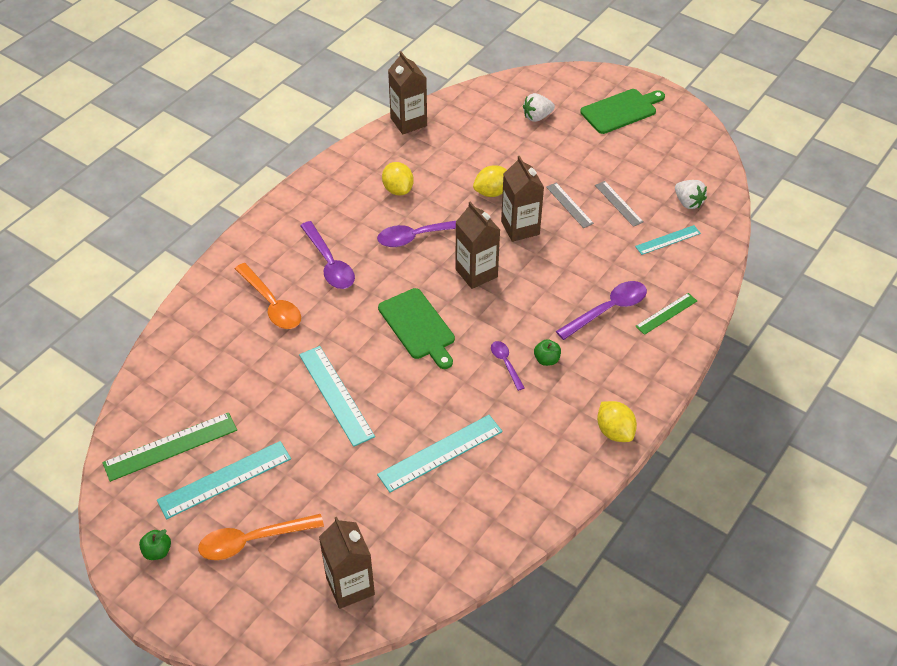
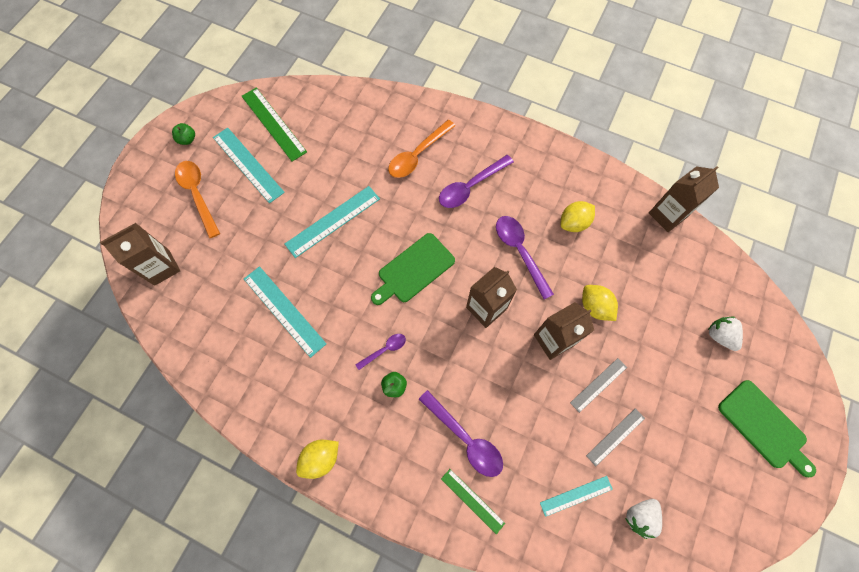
camera: 80 degrees right, 20 degrees up
(668, 240) = (576, 496): turquoise ruler -> turquoise ruler turned 75 degrees counterclockwise

